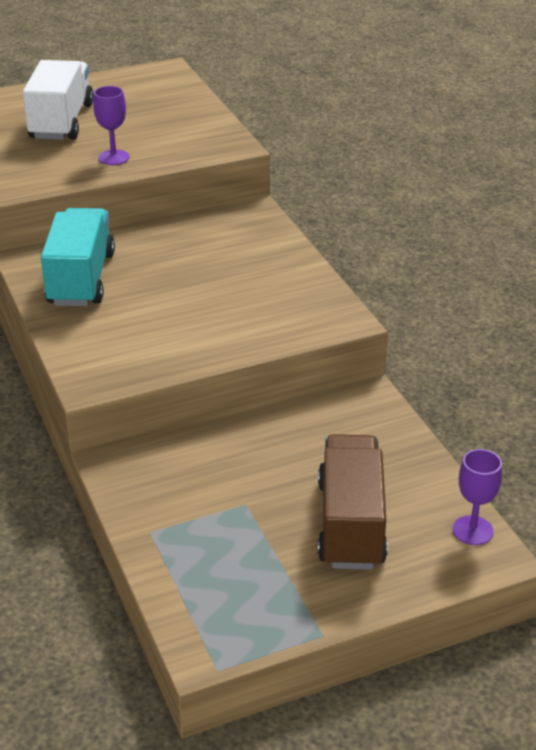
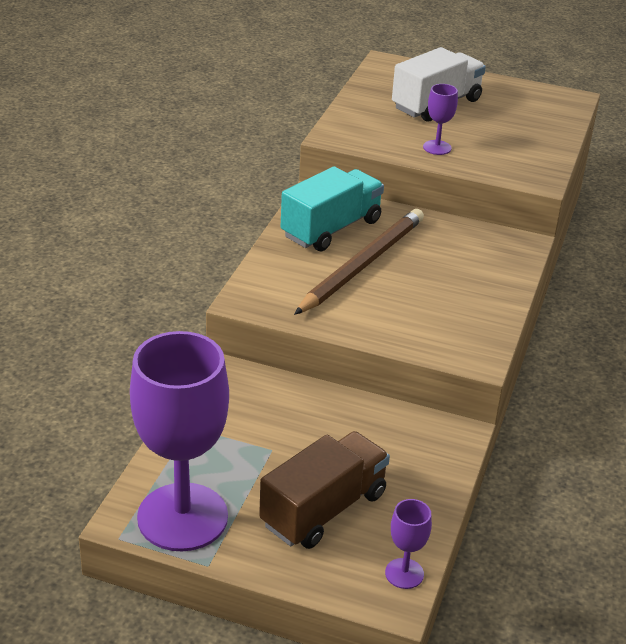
camera: 40 degrees right, 0 degrees up
(150, 295) = (362, 264): none -> brown pencil
(248, 611) = (182, 517): none -> purple goblet

